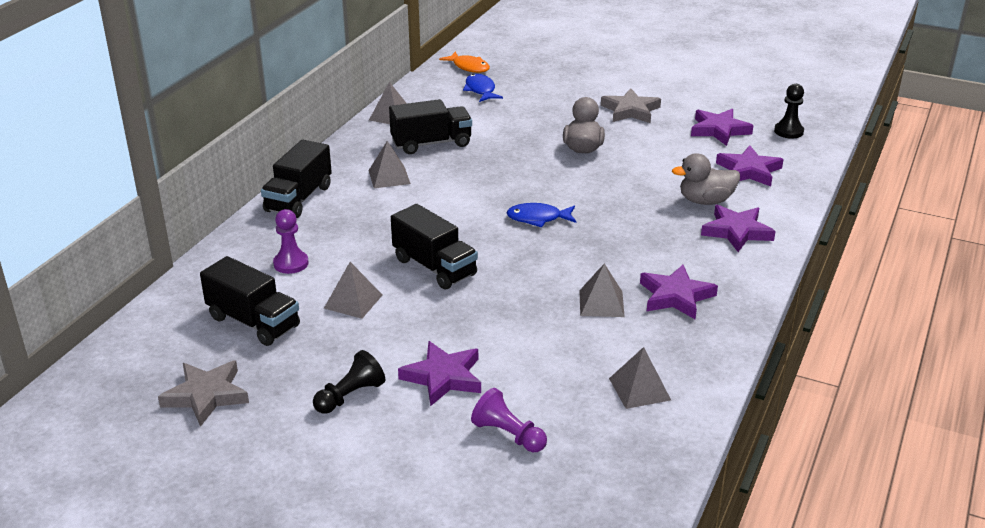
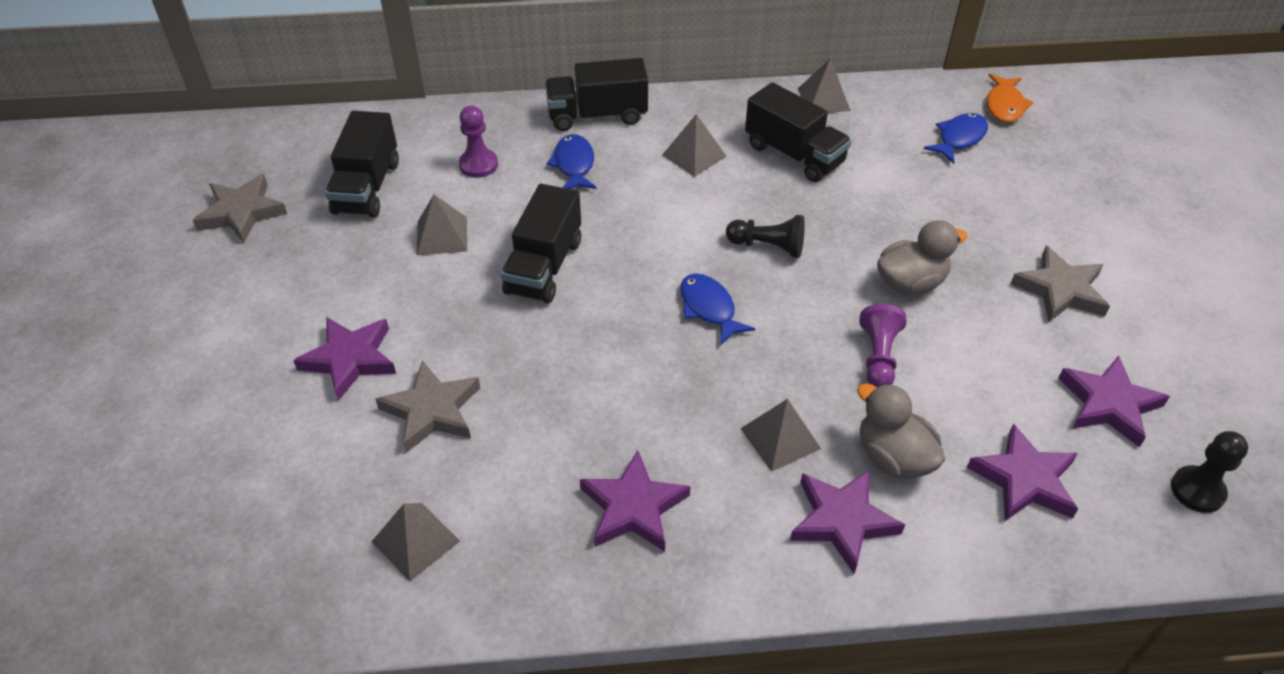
camera: 60 degrees right, 15 degrees up
(341, 224) = (574, 164): none -> blue fish
(350, 396) = (286, 305): black pawn -> black pawn (768, 246)
(508, 435) = (277, 453): purple pawn -> purple pawn (878, 357)
(529, 352) = (432, 411): none -> grey star
(601, 303) = (568, 438): grey pyramid -> grey pyramid (780, 438)

